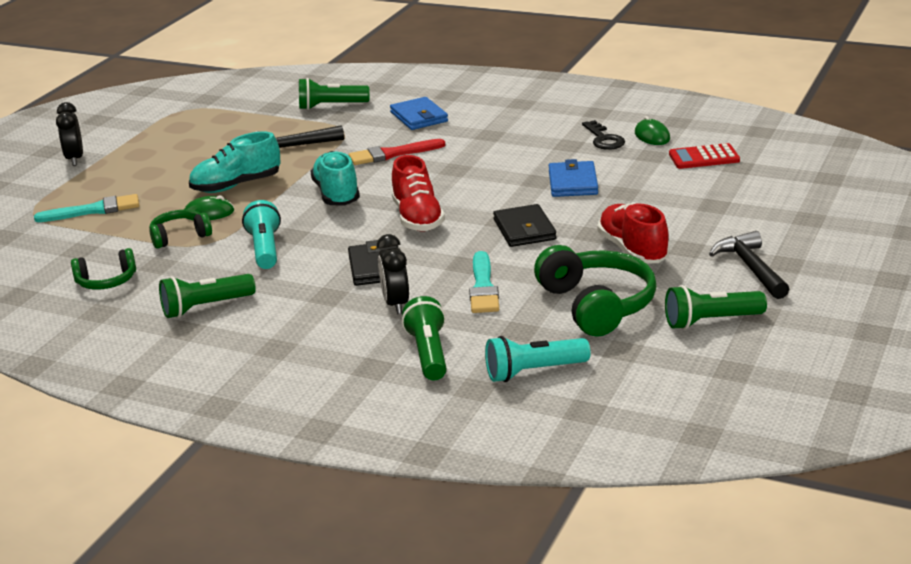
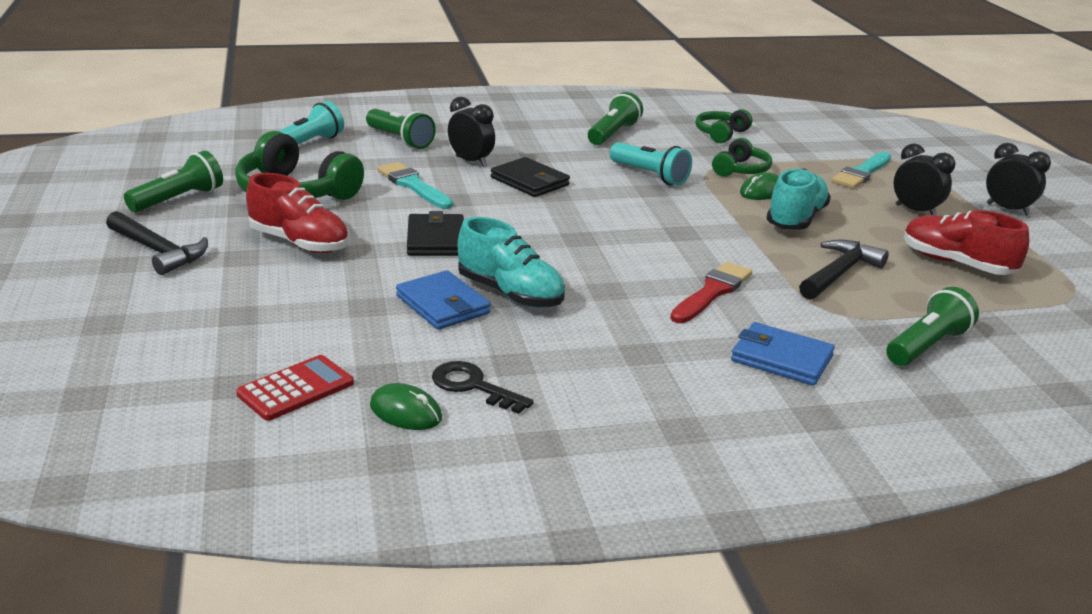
camera: 140 degrees right, 0 degrees up
(139, 172) = (915, 211): none -> black clock
(337, 194) = (682, 233): turquoise shoe -> turquoise shoe (510, 294)
(417, 218) = (560, 227): red shoe -> red shoe (956, 264)
(524, 229) = (435, 239): black wallet -> black wallet turned 45 degrees clockwise

